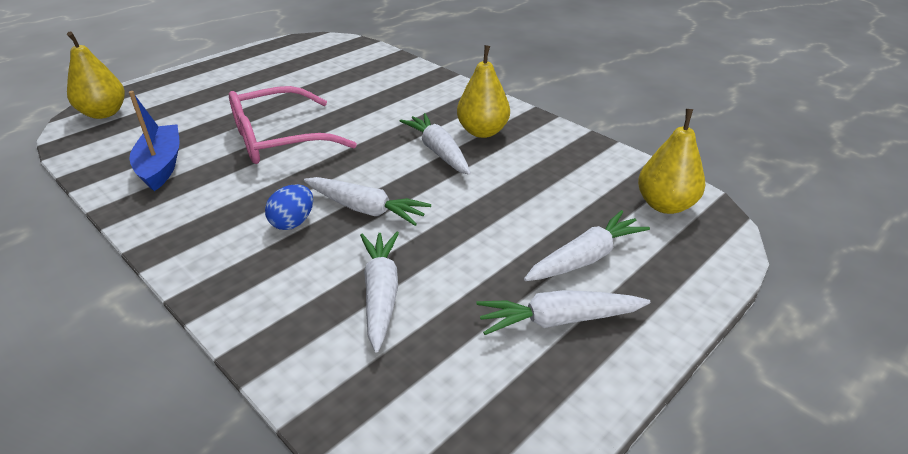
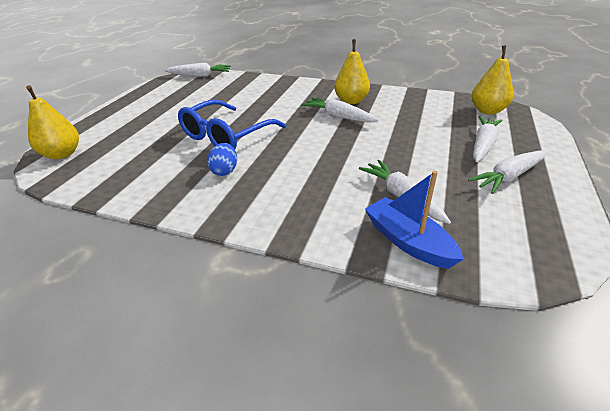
camera: 25 degrees left, 0 degrees up
(161, 165) = (156, 173): blue boat -> blue boat (408, 241)
(278, 139) = (226, 136): pink glasses -> blue glasses
(293, 222) = (297, 178): blue egg -> blue egg (225, 171)
(365, 209) = (334, 157): white carrot -> white carrot (200, 76)

